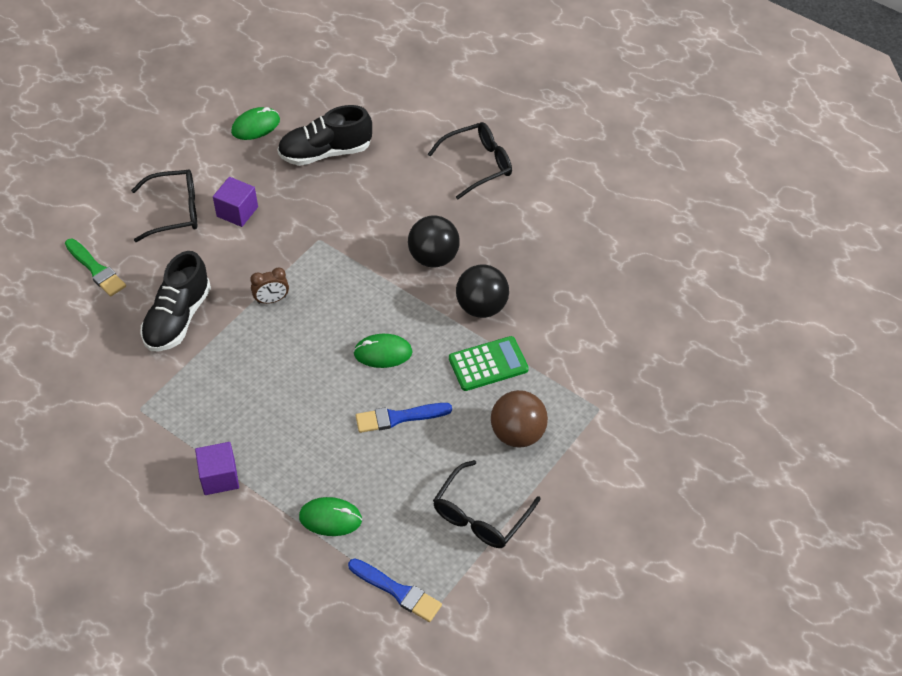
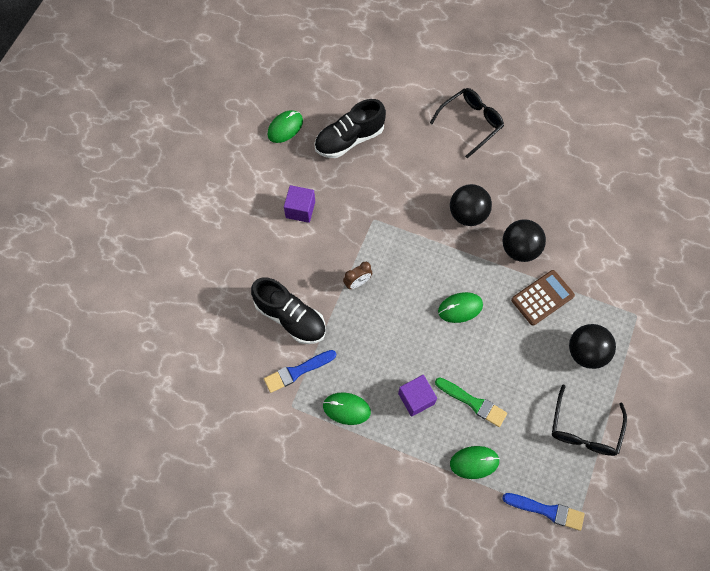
camera: 15 degrees left, 15 degrees up
(96, 269) = (208, 289): green brush -> green brush (473, 402)
(175, 211) = (250, 221): black glasses -> none
(178, 318) = (290, 317): black shoe -> black shoe turned 60 degrees counterclockwise
(202, 426) = (346, 409): none -> green mouse
(219, 477) = (377, 450): purple cube -> purple cube (416, 398)
(398, 417) = (493, 361): blue brush -> blue brush (297, 371)
(488, 364) = (542, 298): green calculator -> brown calculator
(518, 434) = (586, 352): brown ball -> black ball

